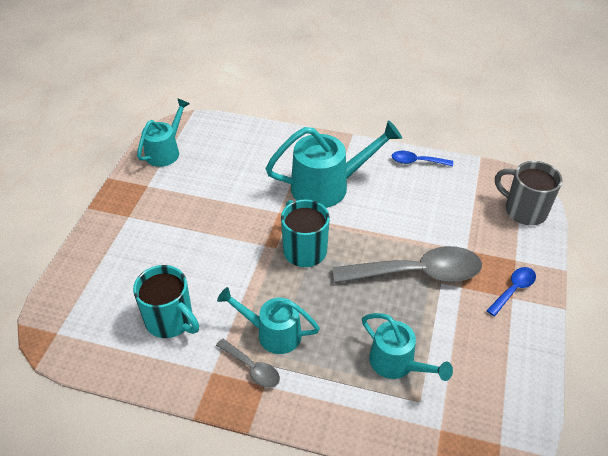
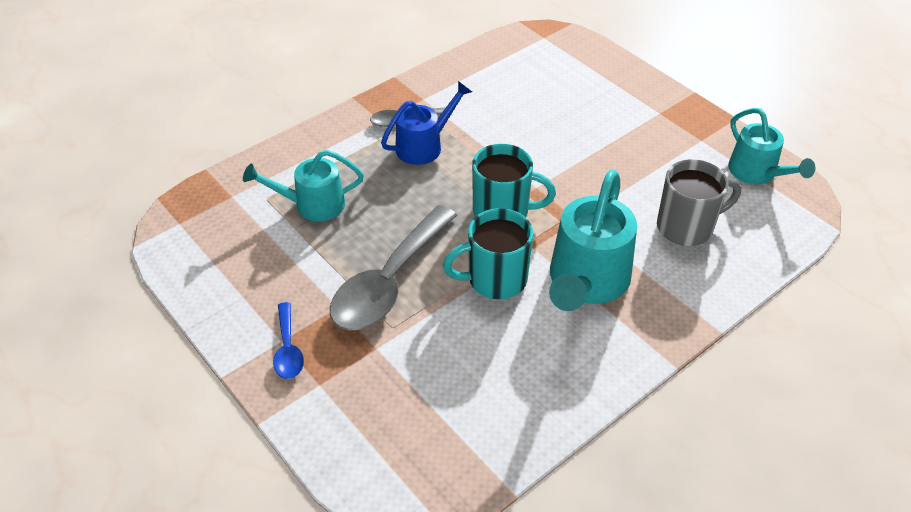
camera: 125 degrees right, 0 degrees up
(170, 321) = (498, 95): turquoise mug -> turquoise mug (495, 279)
(272, 333) = (425, 145): turquoise watering can -> blue watering can
(416, 162) = (563, 403): blue spoon -> none
(524, 210) = (376, 459): grey mug -> grey mug (686, 227)

